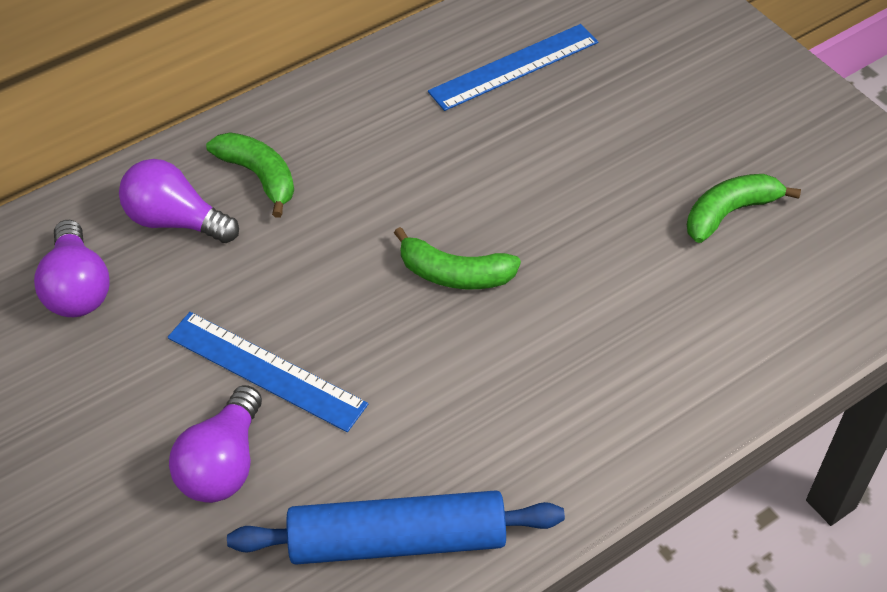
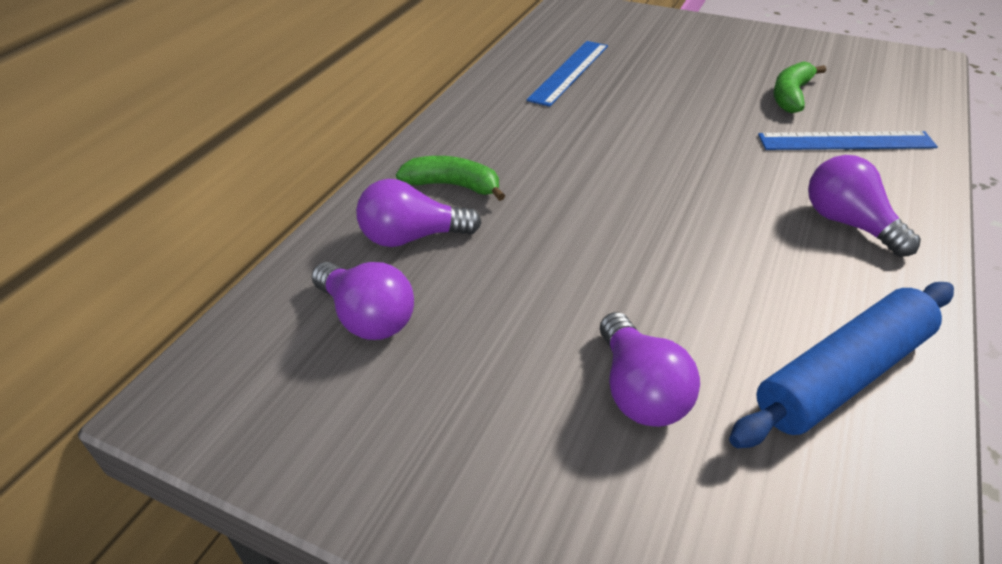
camera: 30 degrees left, 10 degrees down
(266, 371) = (598, 306): blue ruler -> blue ruler (846, 141)
(454, 274) = (666, 188): green banana -> none
(588, 403) = (848, 223): none -> purple light bulb

